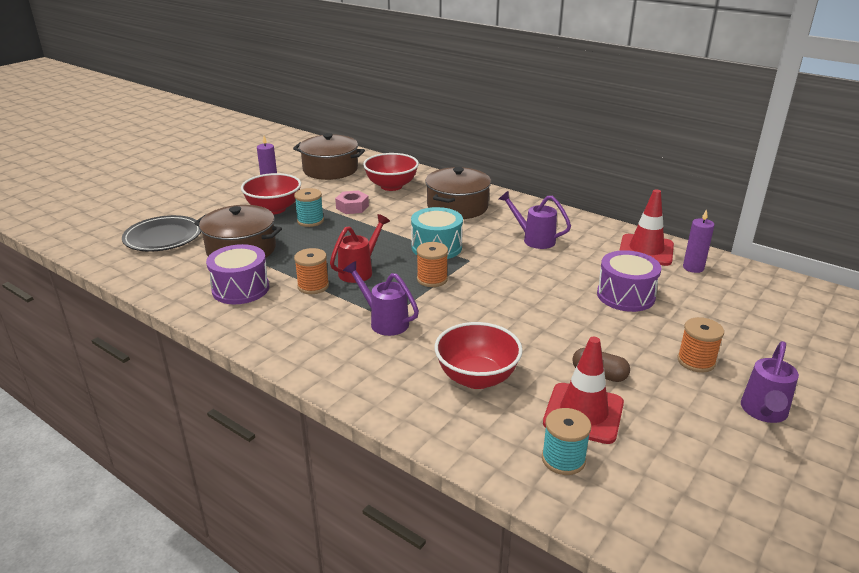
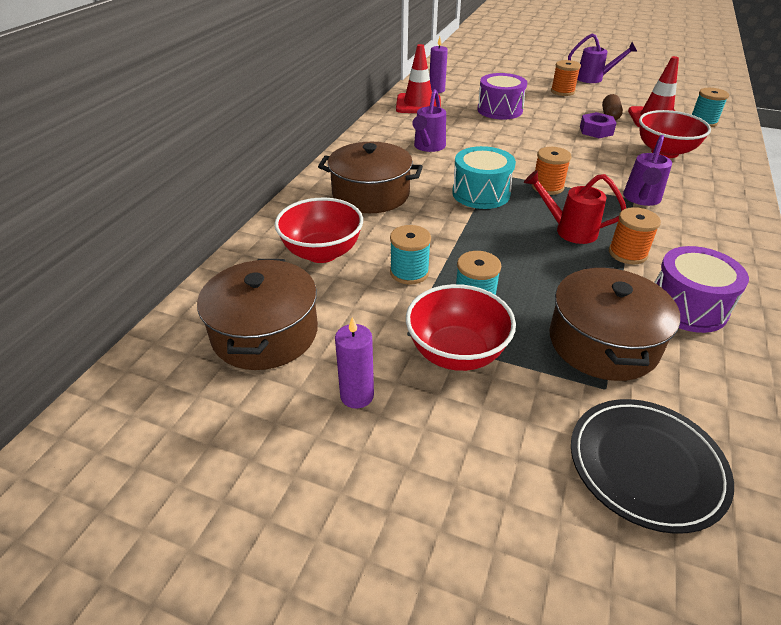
camera: 105 degrees left, 10 degrees up
(352, 207) = (409, 272): pink nut -> turquoise spool
(551, 347) = (596, 131): none -> purple nut

